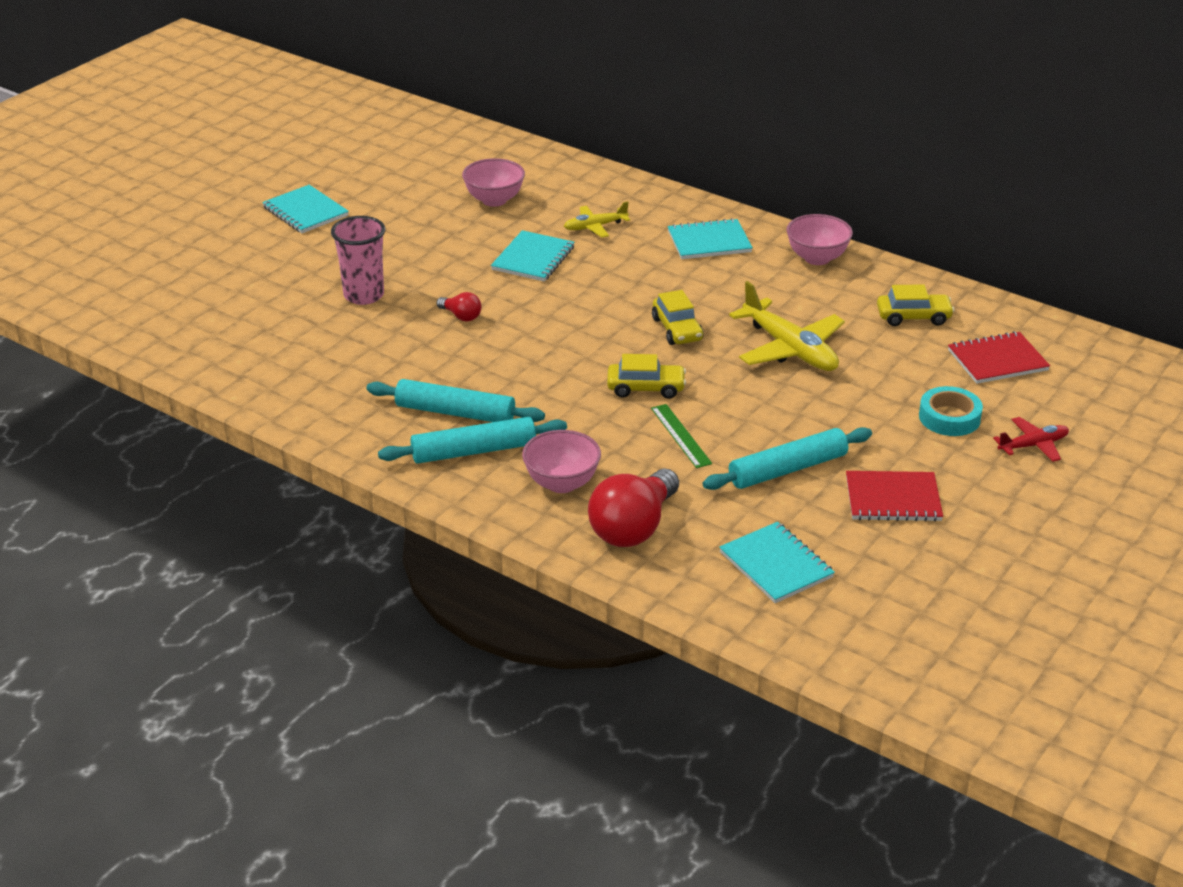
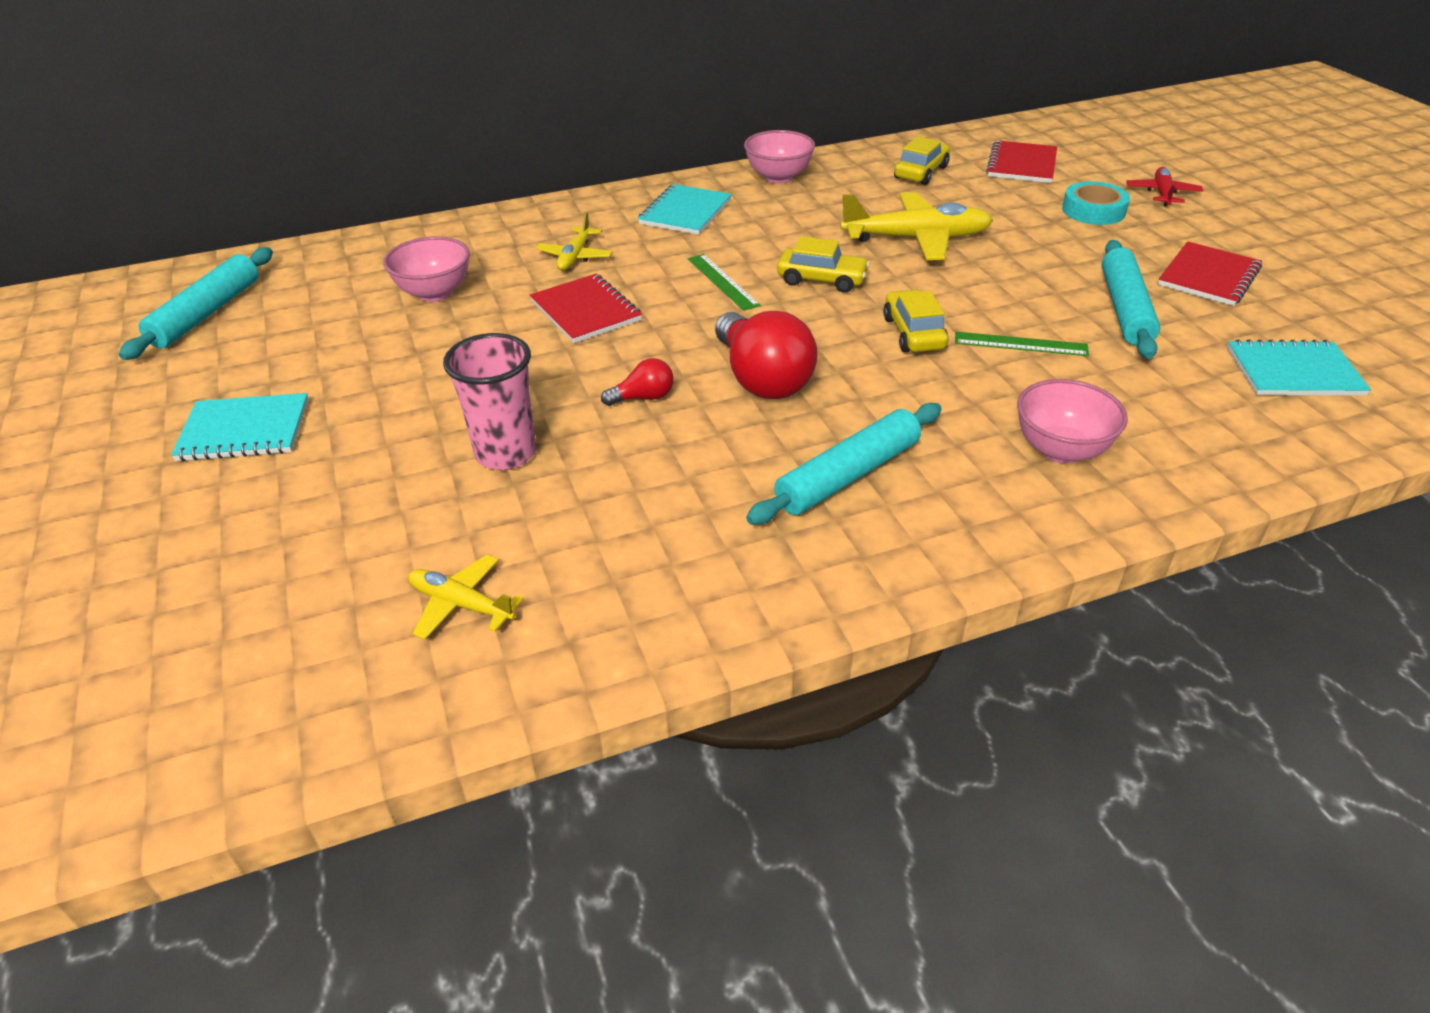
camera: 55 degrees left, 5 degrees up
(239, 335) = (461, 604): none -> yellow plane
(473, 451) = (944, 491): turquoise rolling pin -> turquoise rolling pin (206, 313)
(533, 258) = (585, 311): turquoise notebook -> red notebook
(628, 292) = (722, 281): none -> green ruler
(633, 527) = (1180, 433): red light bulb -> red light bulb (762, 379)
(646, 388) = (913, 333): yellow car -> yellow car turned 45 degrees counterclockwise

